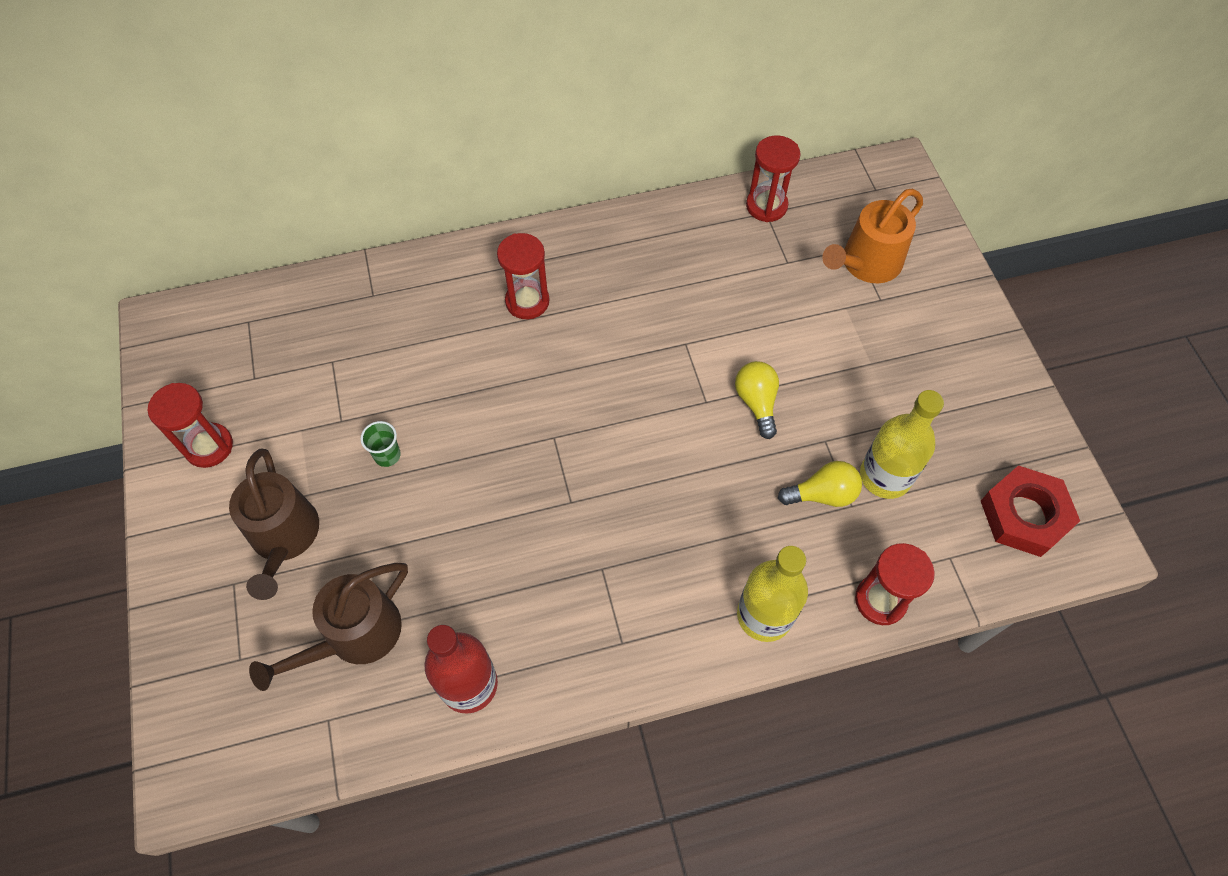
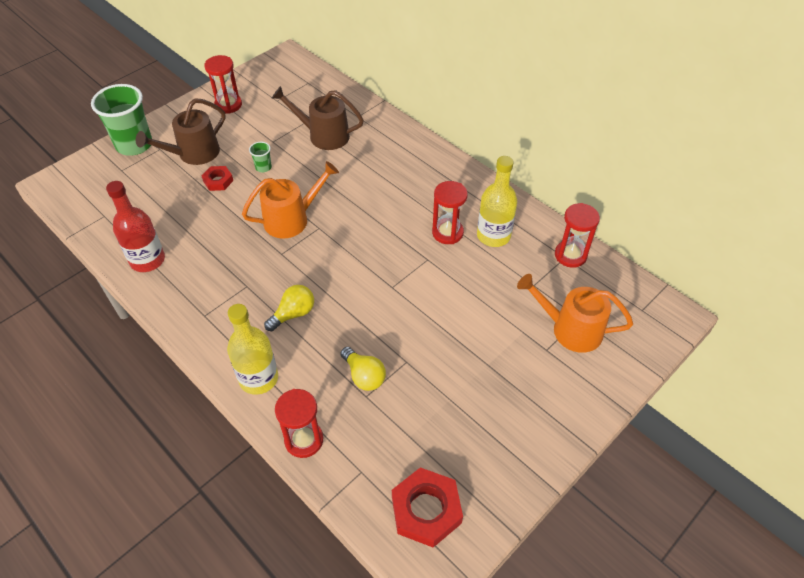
camera: 60 degrees right, 10 degrees down
(193, 619) = (134, 145): none -> green cup
(355, 636) = (153, 204): brown watering can -> brown watering can (324, 135)
(371, 526) = (218, 181): none -> red nut
(516, 463) = (291, 219): none -> orange watering can
(527, 301) = (401, 176): red hourglass -> red hourglass (447, 233)
(756, 403) = (409, 313): yellow light bulb -> yellow light bulb (293, 314)
(885, 476) = (401, 407): yellow bottle -> yellow bottle (493, 236)

